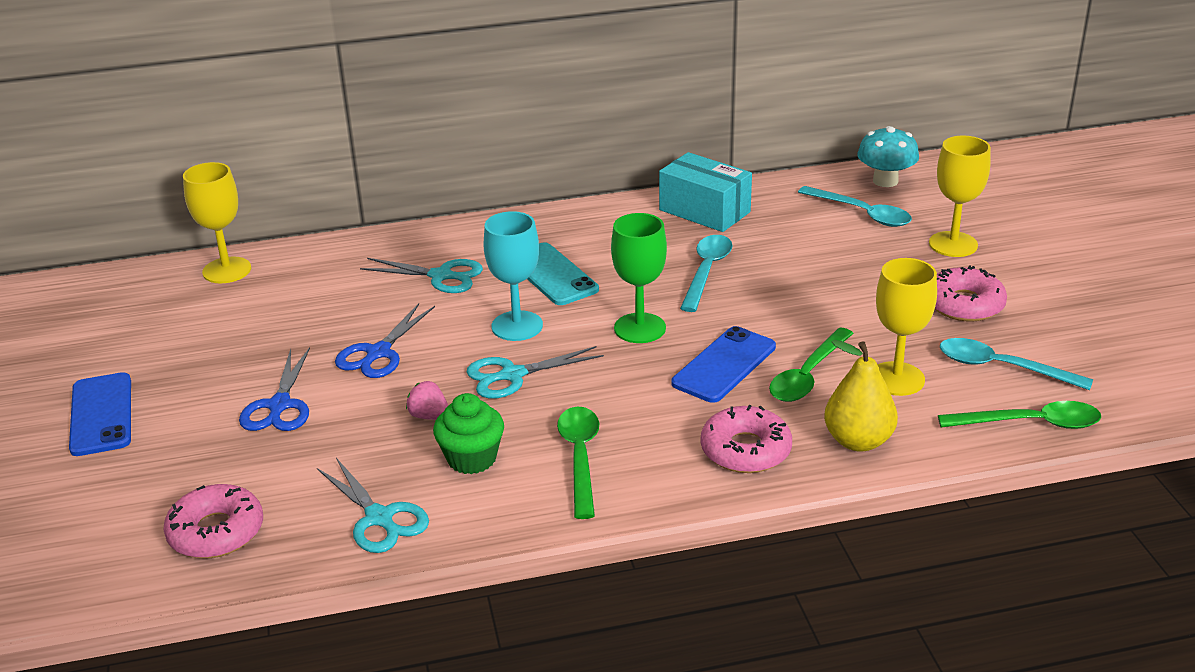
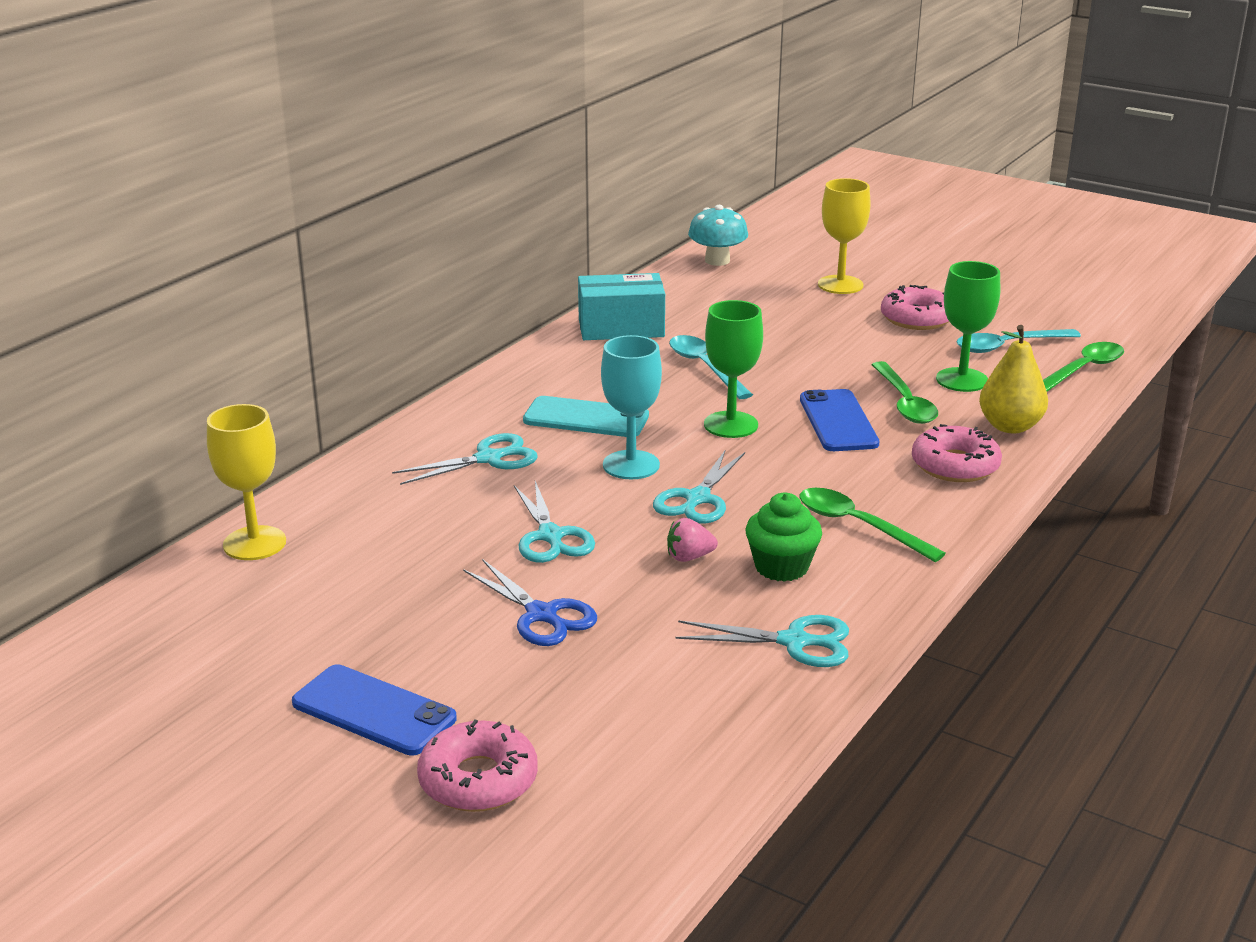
camera: 45 degrees left, 5 degrees down
(216, 532) = (682, 727): pink donut -> pink donut (478, 780)
(378, 353) = (550, 536): blue scissors -> turquoise scissors
(861, 213) = (742, 287): turquoise spoon -> none
(896, 379) = (962, 380): yellow goblet -> green goblet

